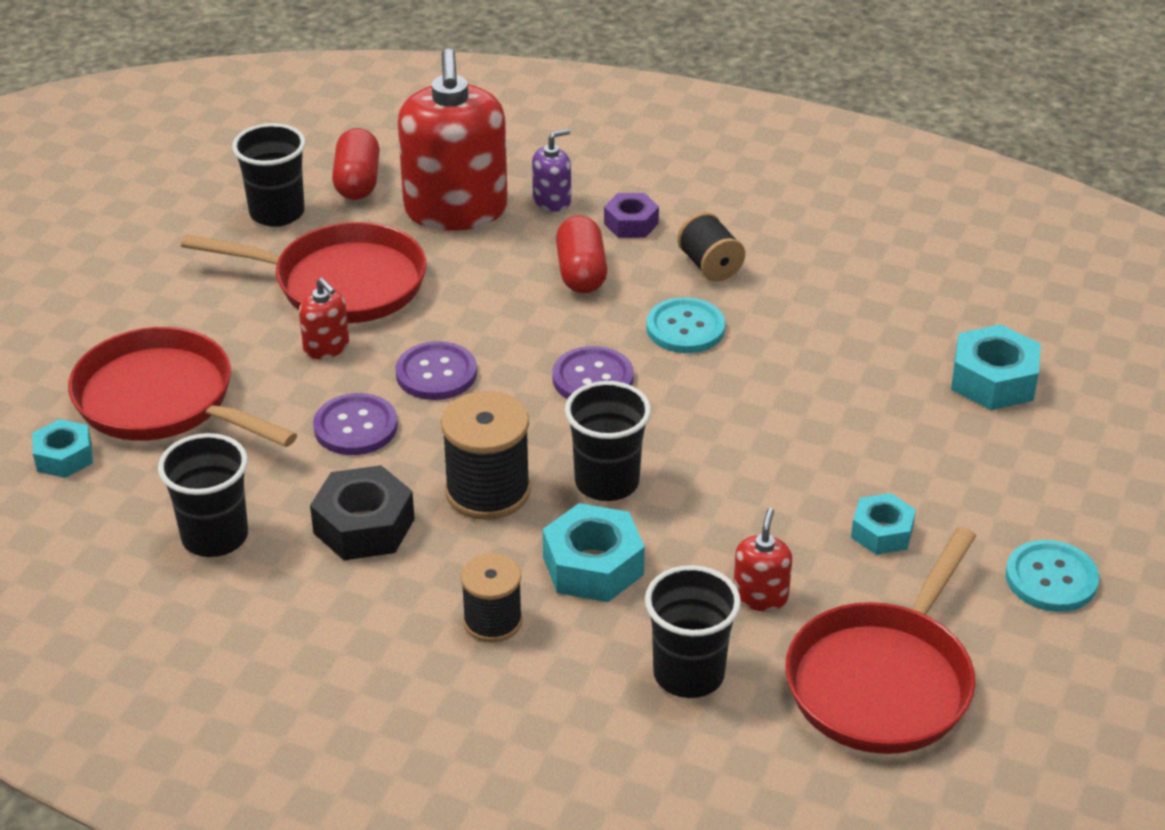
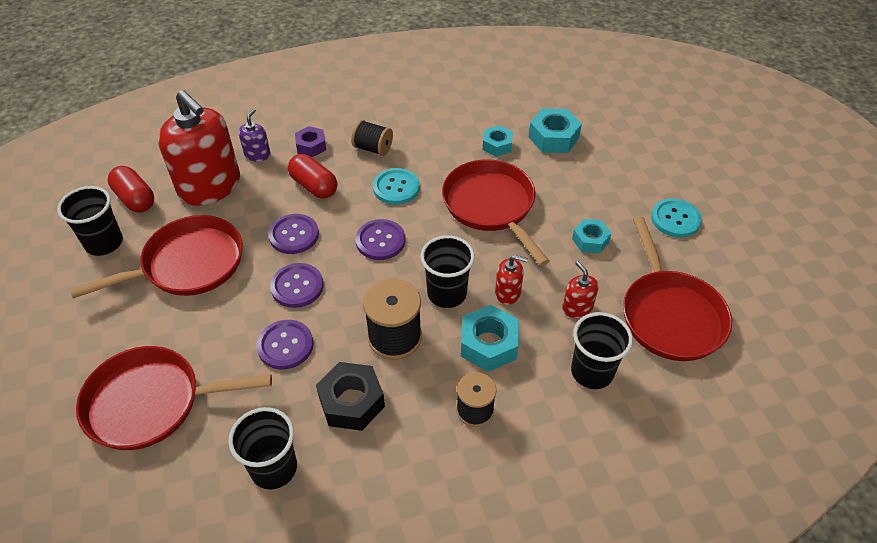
camera: 40 degrees left, 10 degrees up
(64, 457) = (123, 482): turquoise nut -> turquoise nut (497, 145)
(326, 347) = (219, 308): red soap dispenser -> red soap dispenser (508, 293)
(494, 316) = (294, 235): none -> purple button
(790, 417) = (491, 206): none -> red pan

